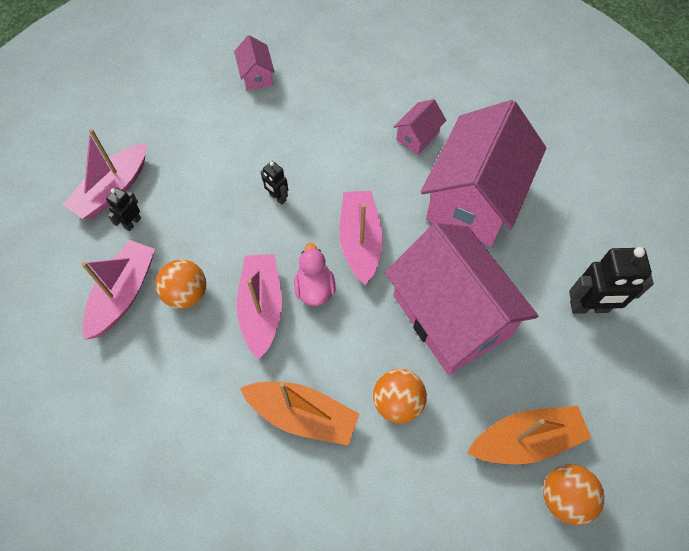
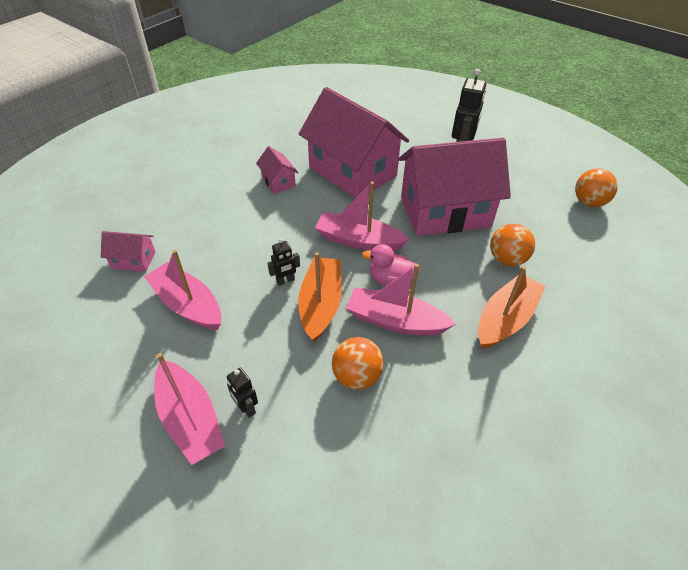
camera: 70 degrees left, 15 degrees down
(123, 294) = (332, 435): pink boat -> pink boat (188, 304)
(525, 440) = (547, 206): orange boat -> orange boat (321, 304)

